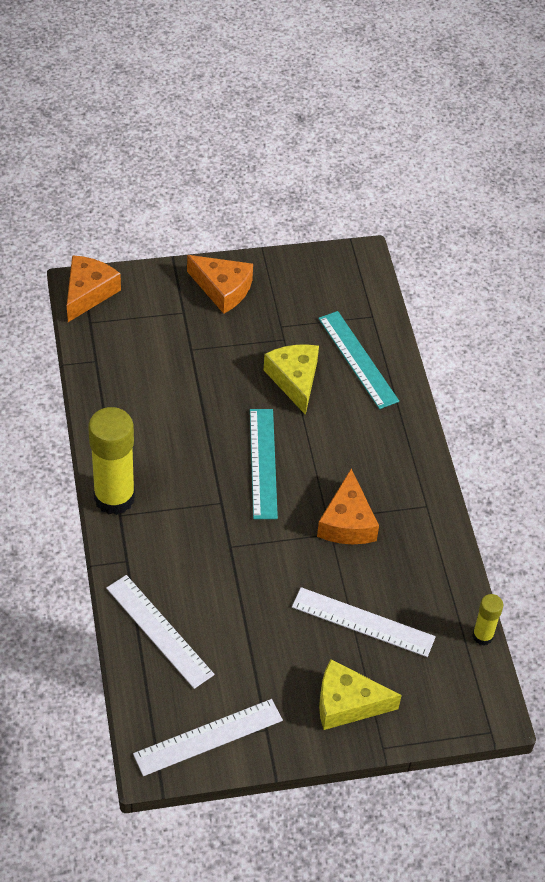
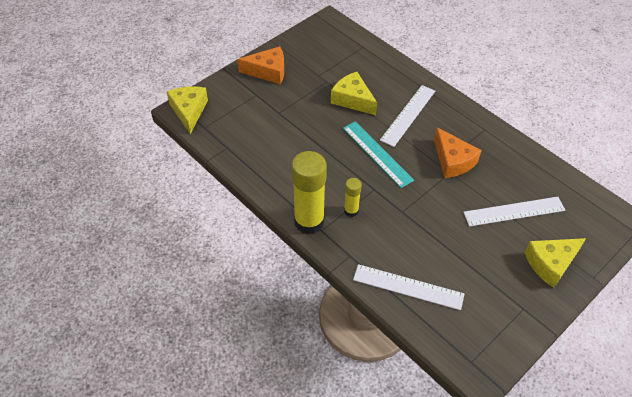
camera: 30 degrees left, 0 degrees up
(88, 293) = (189, 111): orange cheese -> yellow cheese
(208, 737) = (496, 335): white ruler -> white ruler (408, 115)
(357, 359) = (376, 72): turquoise ruler -> none
(482, 636) = (579, 182): yellow glue stick -> yellow glue stick (351, 211)

